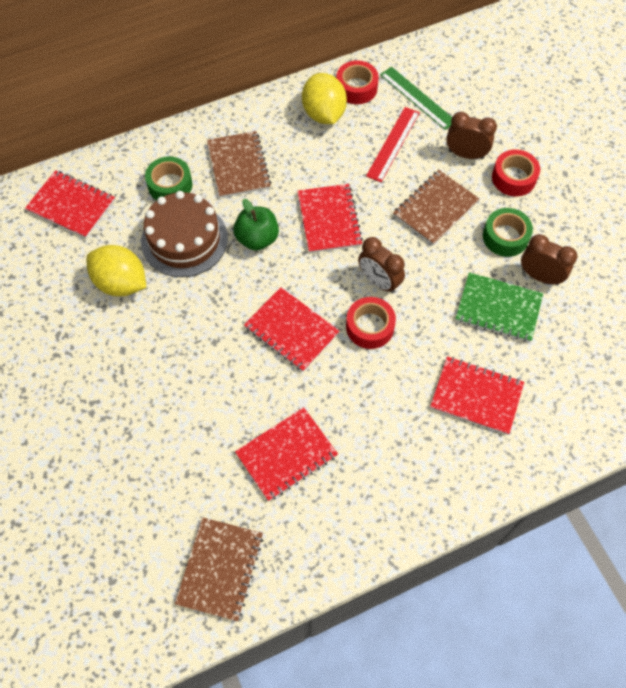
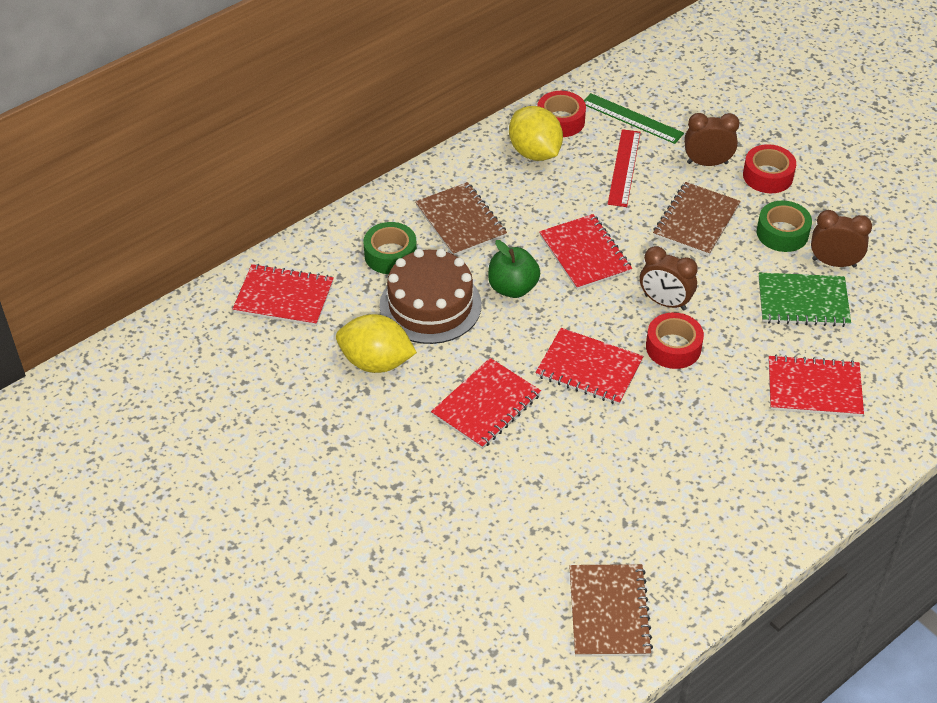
camera: 15 degrees left, 15 degrees down
(286, 454) = (634, 487): red notebook -> red notebook (486, 405)

